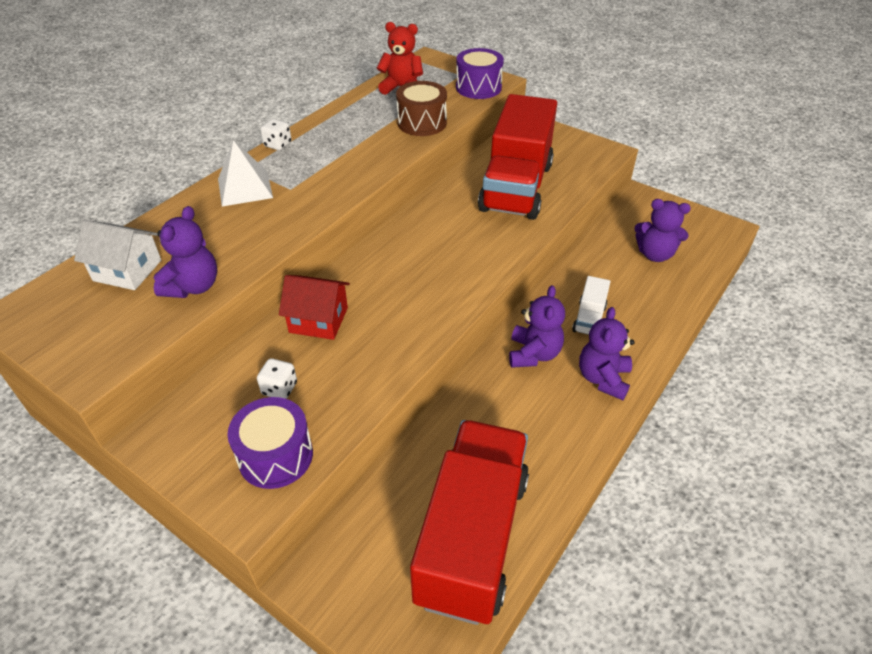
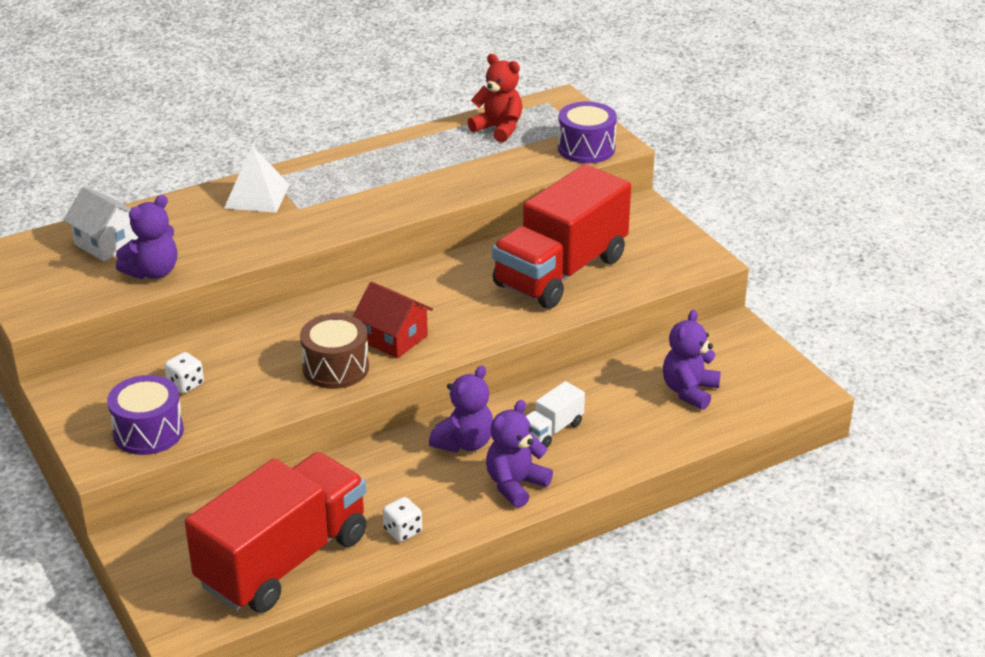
camera: 25 degrees right, 10 degrees down
(278, 145) = (319, 161): white dice -> white dice (402, 531)
(318, 320) = (258, 340): red house -> red house (393, 338)
(422, 123) = (486, 173): brown drum -> brown drum (336, 368)
(655, 254) = (689, 391): purple teddy bear -> purple teddy bear turned 75 degrees clockwise

